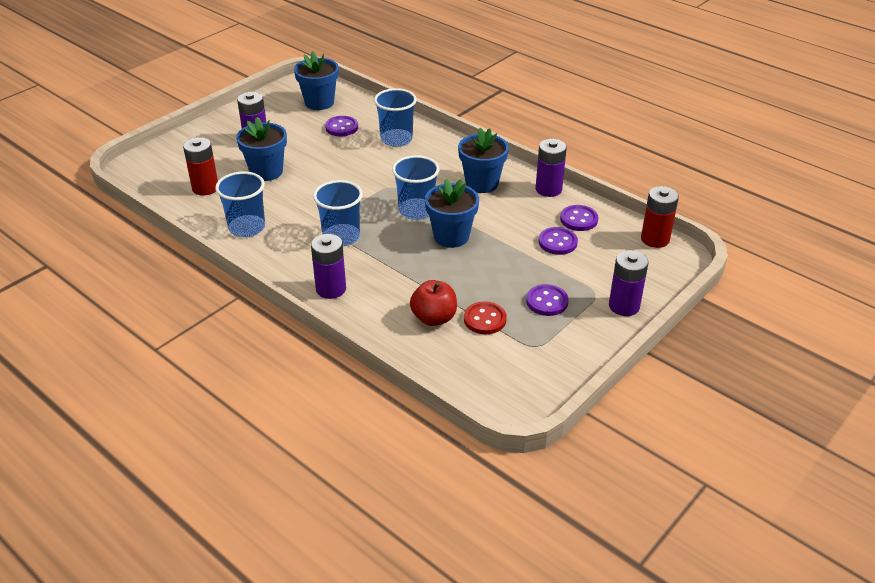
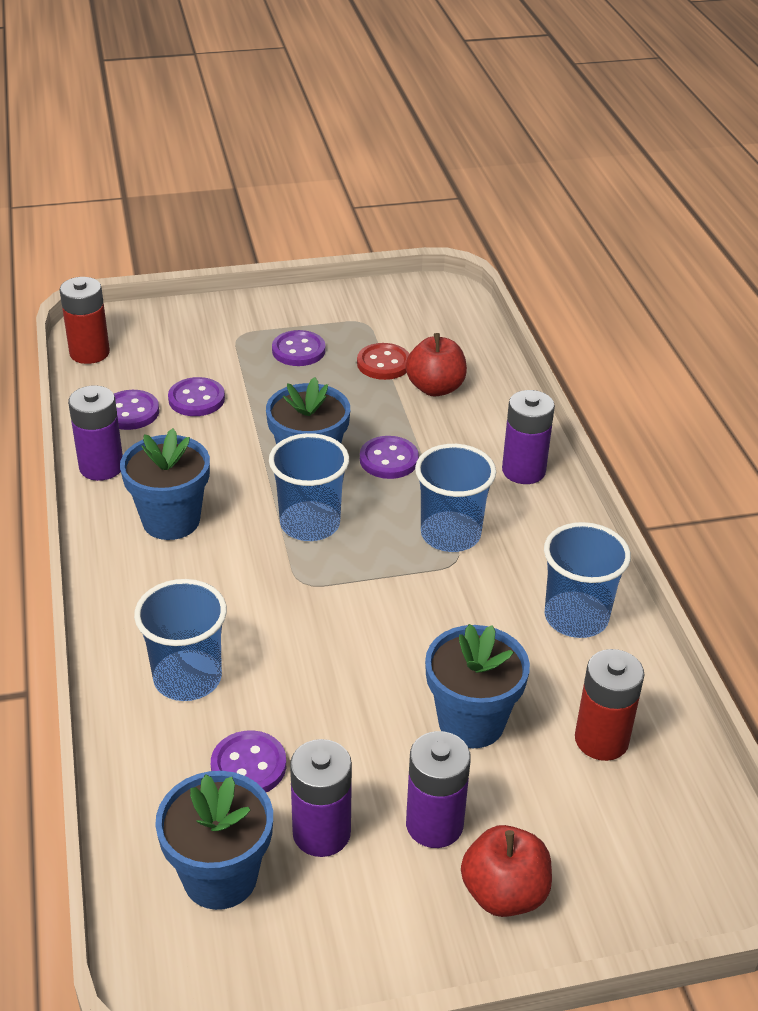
camera: 145 degrees left, 0 degrees up
(216, 134) = (504, 893): none -> red apple
(413, 259) = (389, 459): none -> purple button
(624, 306) = (230, 314): purple battery -> purple battery (321, 833)

